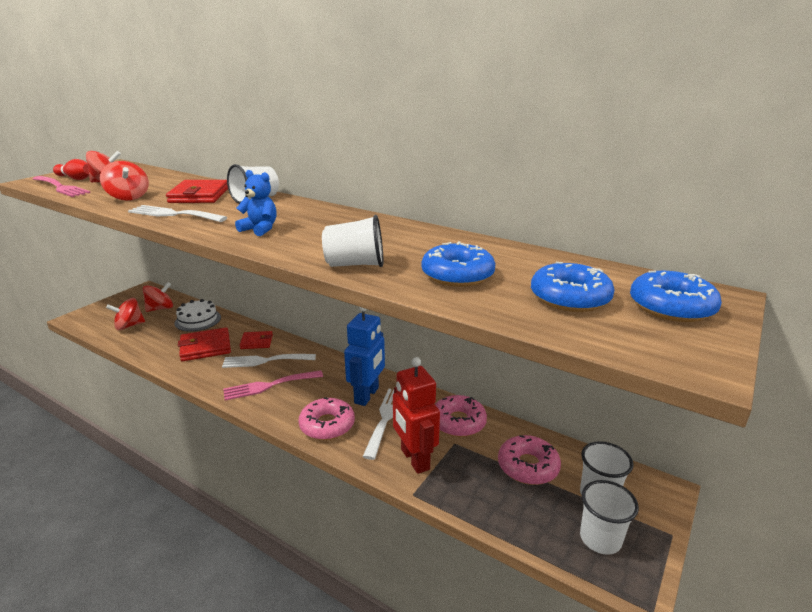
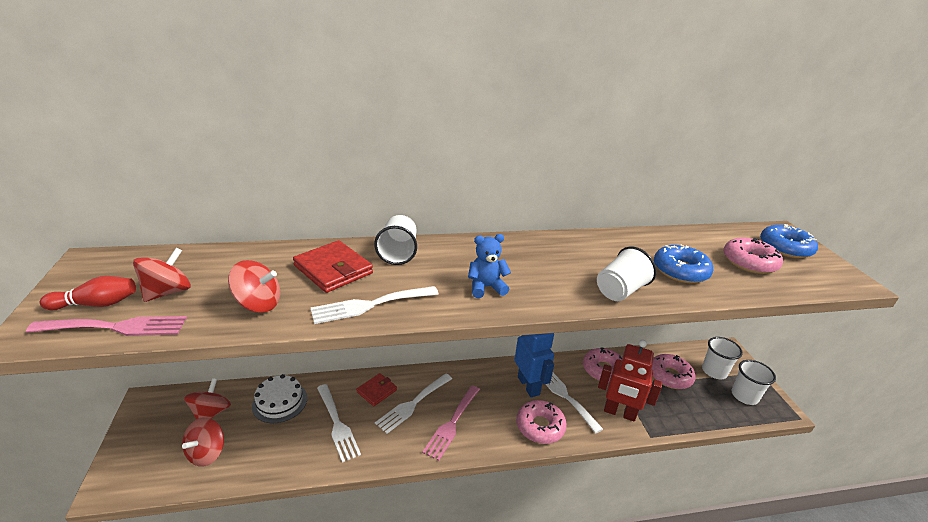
camera: 45 degrees left, 5 degrees up
(205, 347) = (337, 424): red wallet -> white fork
(570, 298) = (749, 262): blue donut -> pink donut

